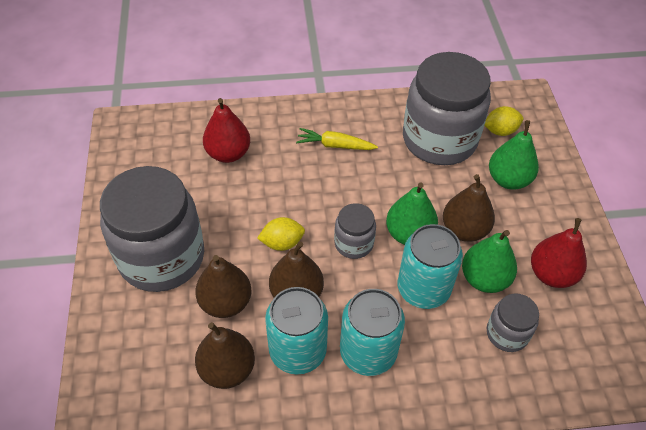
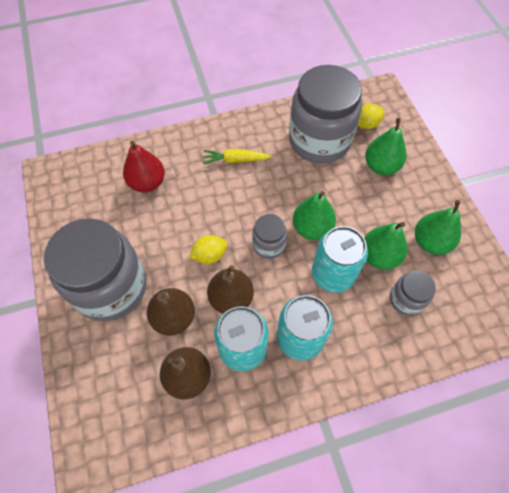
camera: 10 degrees left, 10 degrees up
(464, 230) = (355, 216): brown pear -> none
(551, 274) = (430, 242): red pear -> green pear

